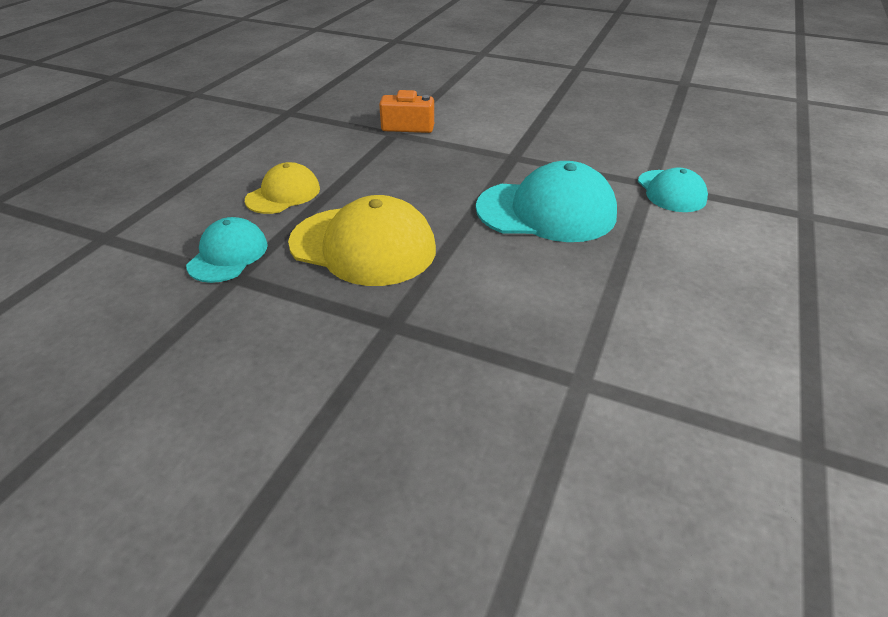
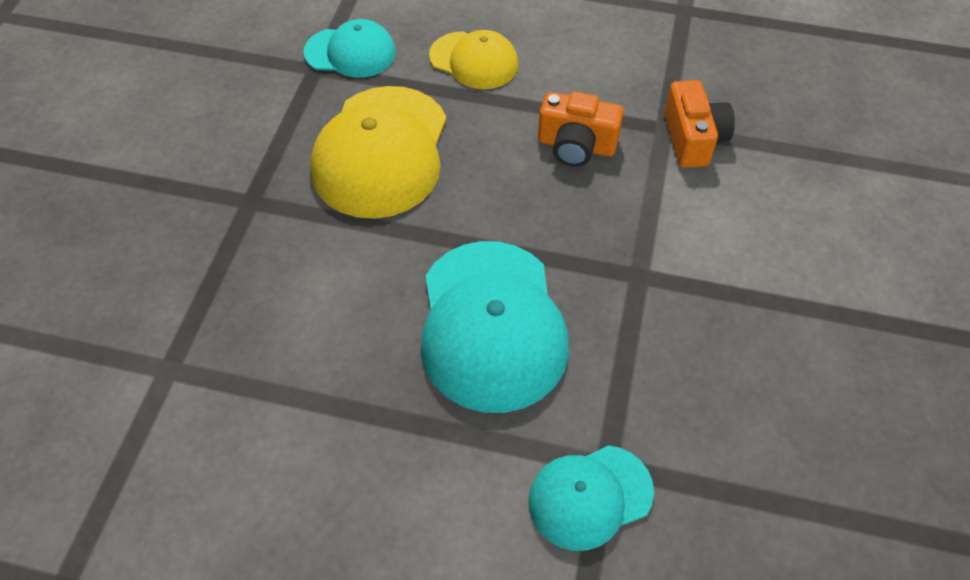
camera: 80 degrees right, 15 degrees up
(396, 164) = (576, 146): none -> orange camera

